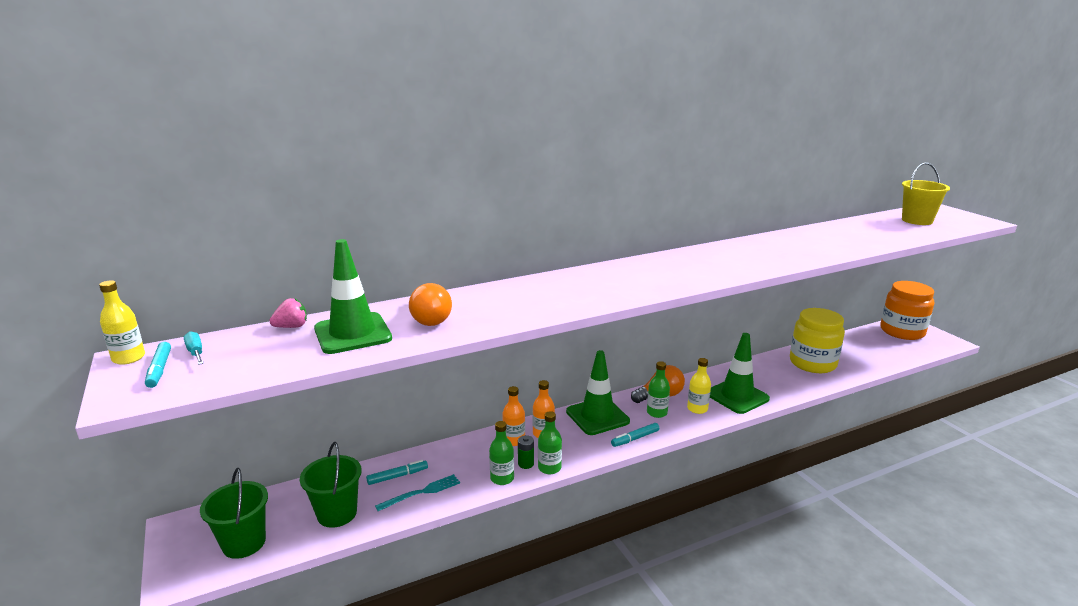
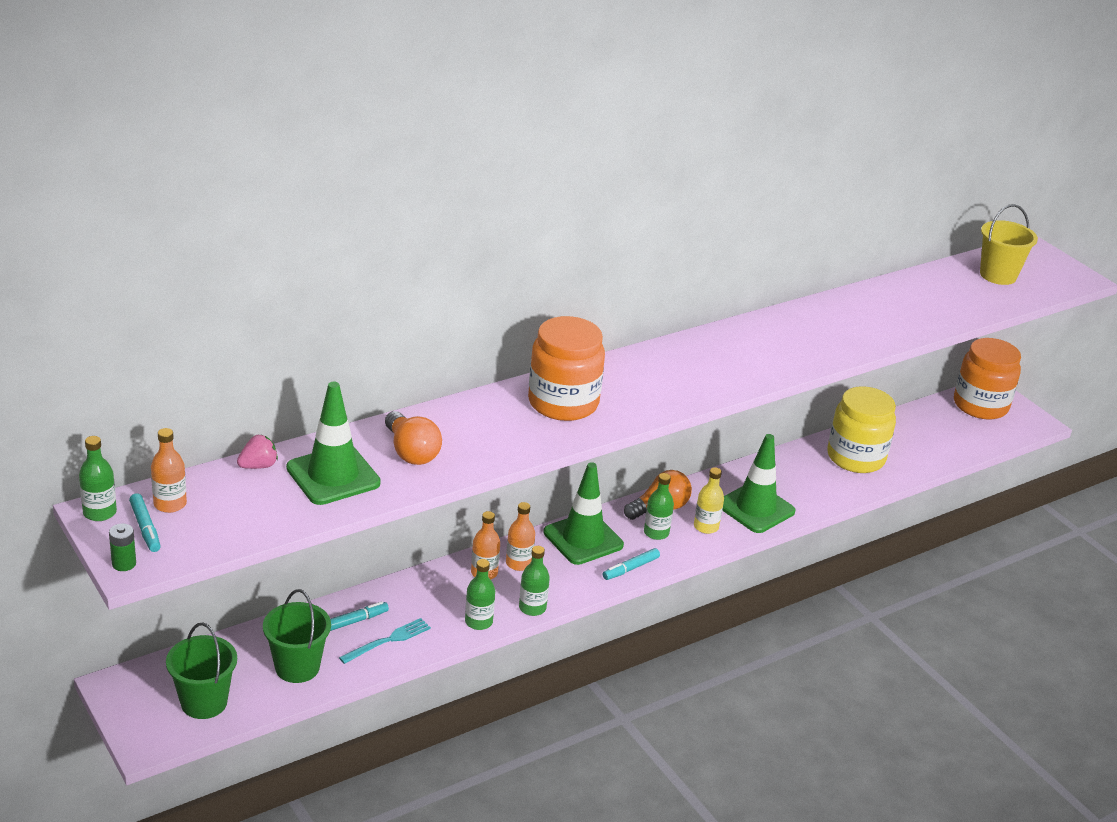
camera: 10 degrees left, 10 degrees up
(129, 358) = (100, 512): yellow bottle -> green bottle
(196, 352) = (170, 504): turquoise screwdriver -> orange bottle
(526, 464) = (503, 603): green battery -> green battery (124, 564)
(569, 288) = (563, 403): none -> orange jar

